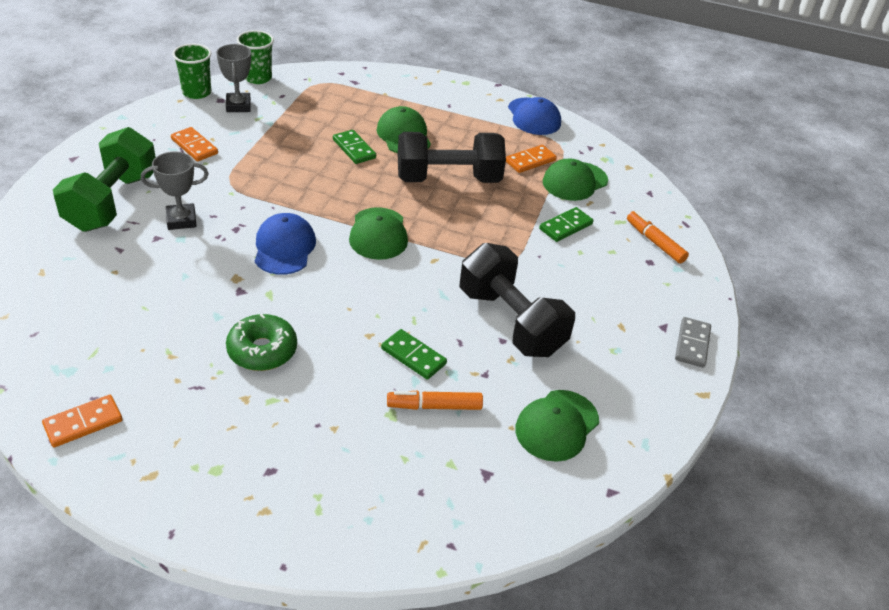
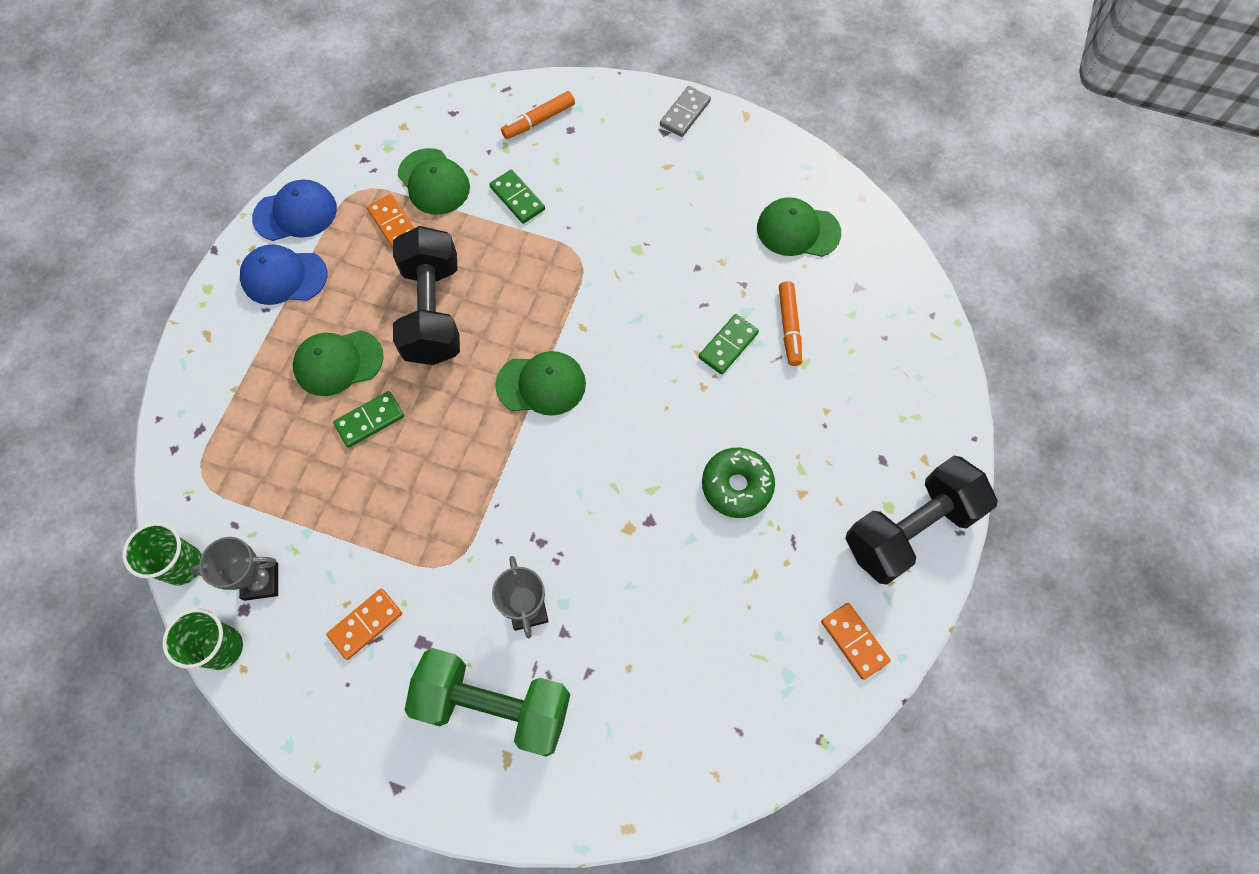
camera: 85 degrees left, 25 degrees up
(284, 247) = (572, 483): blue cap -> blue cap (284, 276)
(511, 321) = (671, 259): black dumbbell -> black dumbbell (909, 529)
(557, 425) = (797, 230): green cap -> green cap turned 150 degrees clockwise
(692, 344) = (685, 113): grey domino -> grey domino turned 75 degrees counterclockwise

